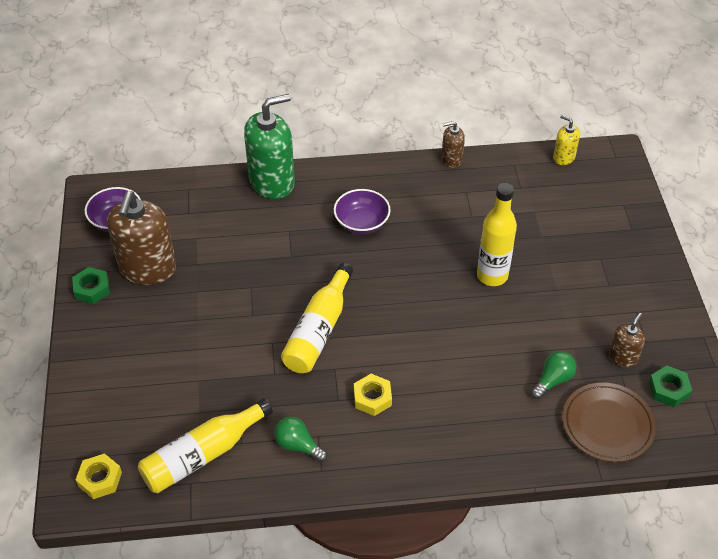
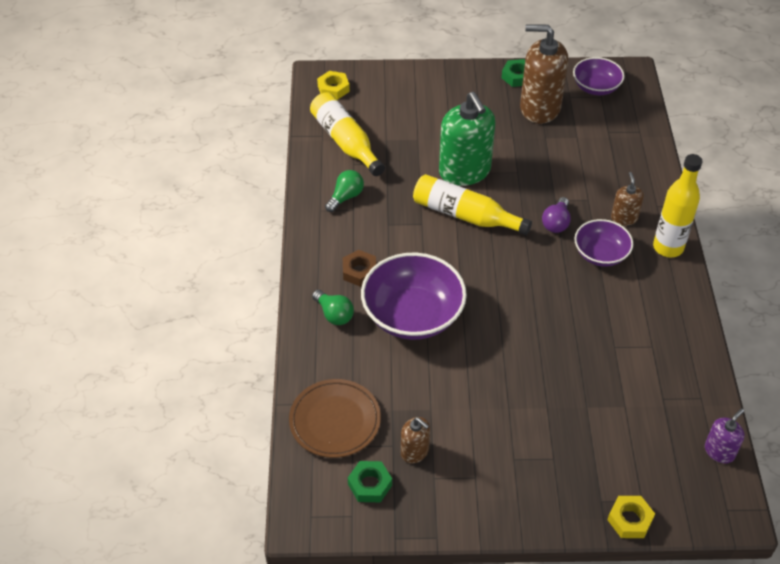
camera: 95 degrees right, 0 degrees up
(272, 182) = (654, 189): green soap dispenser -> green soap dispenser (464, 171)
(323, 255) = (556, 223): none -> purple light bulb
(372, 398) = (387, 247): yellow nut -> yellow nut (629, 520)
(411, 421) = (359, 271): none -> brown nut
(451, 159) = (703, 339): brown soap dispenser -> brown soap dispenser (624, 218)
(463, 368) = (413, 315): none -> purple bowl
(492, 276) = (529, 353): yellow bottle -> yellow bottle (668, 247)
(553, 380) = (392, 384): green light bulb -> green light bulb (334, 314)
(564, 157) = (719, 451): yellow soap dispenser -> purple soap dispenser

